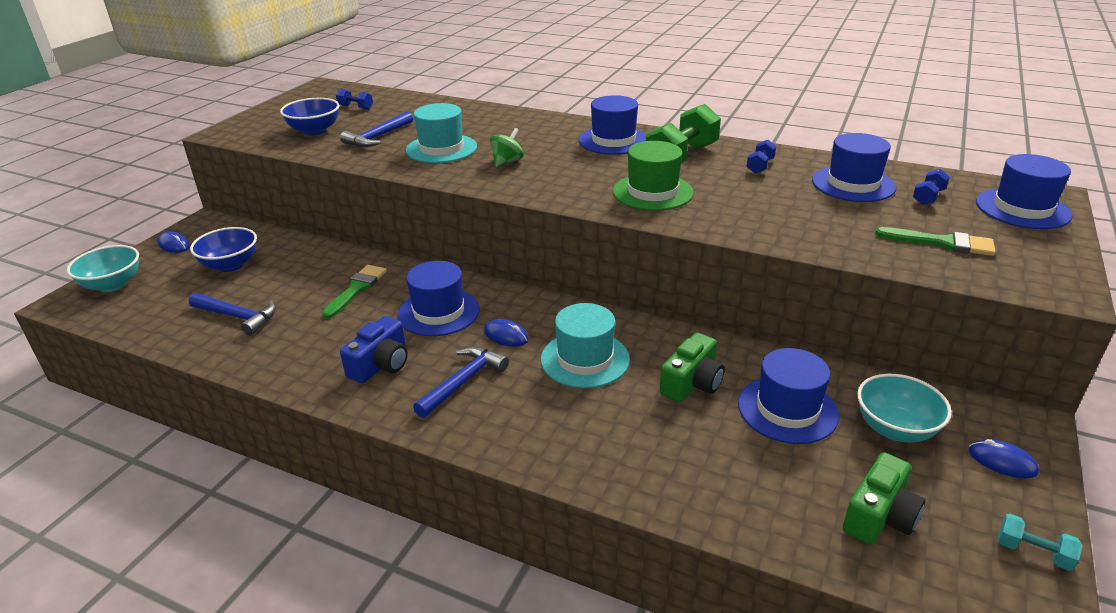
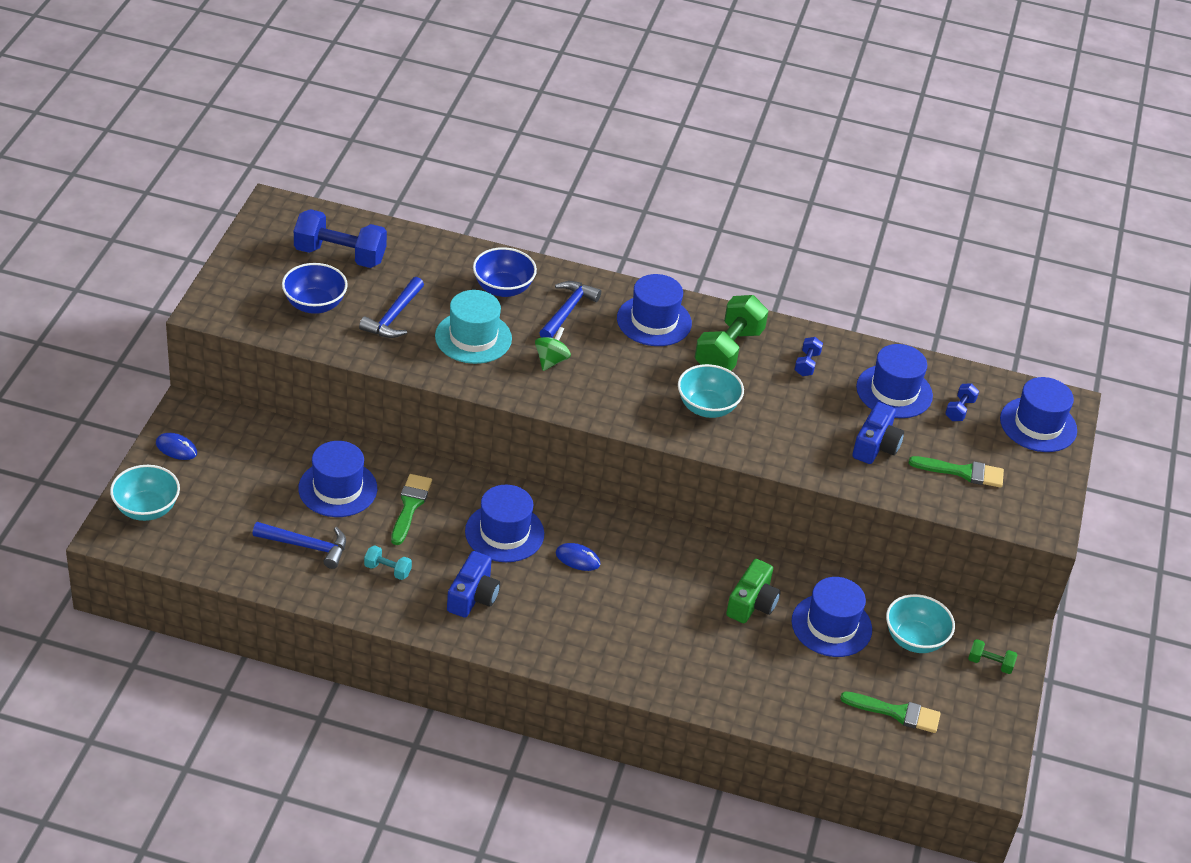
camera: 15 degrees left, 10 degrees up
(230, 265) = (258, 477): blue bowl -> blue bowl (503, 288)
(296, 275) = (337, 488): none -> blue hat
(355, 107) = (340, 255): blue dumbbell -> blue dumbbell, size x2.12
(463, 381) = (554, 611): blue hammer -> blue hammer (567, 311)
(585, 359) = (655, 582): turquoise hat -> none
(652, 192) = (707, 407): green hat -> turquoise bowl
(836, 221) = (876, 446): none -> blue camera
(879, 516) = (896, 713): green camera -> green brush
(1002, 461) = (990, 663): blue mouse -> green dumbbell
(1033, 552) = (996, 732): turquoise dumbbell -> turquoise dumbbell (387, 570)

